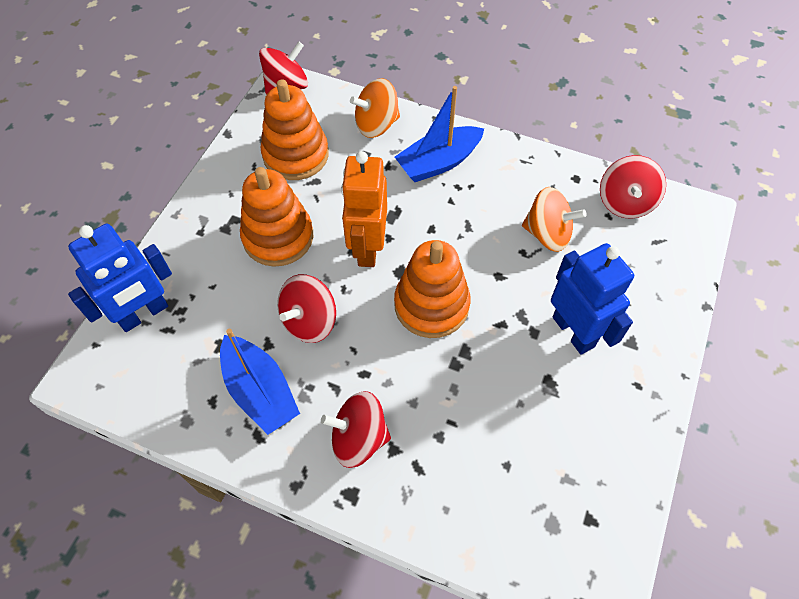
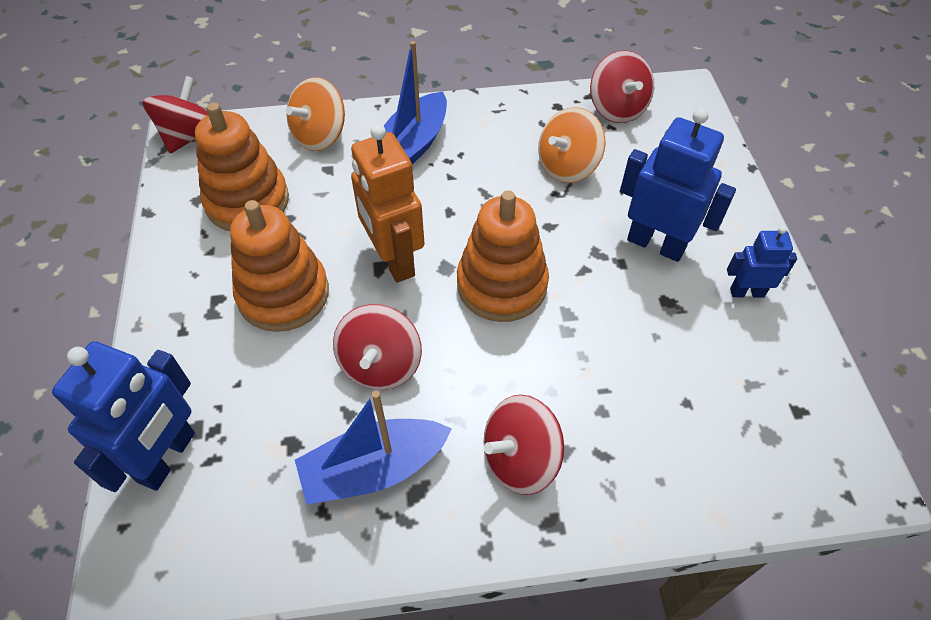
camera: 30 degrees left, 5 degrees down
(260, 391) = (374, 469): blue boat -> blue boat turned 135 degrees clockwise
(547, 234) = (567, 166): orange spinning top -> orange spinning top turned 150 degrees clockwise
(619, 407) = (746, 292): none -> blue robot

